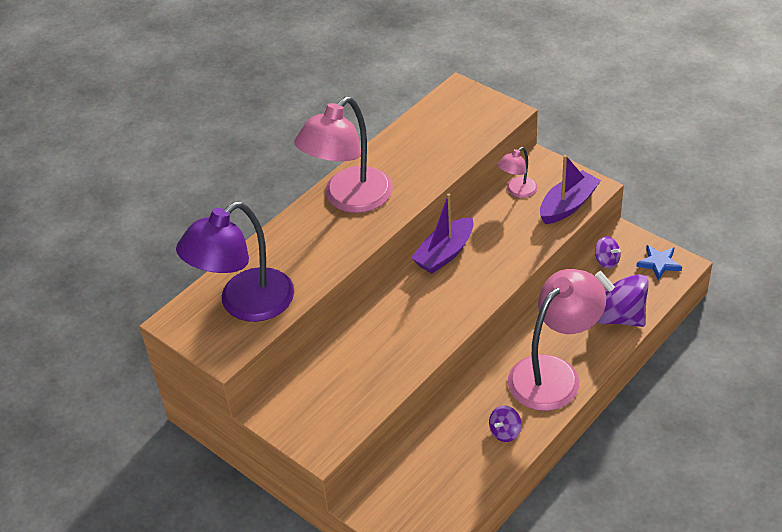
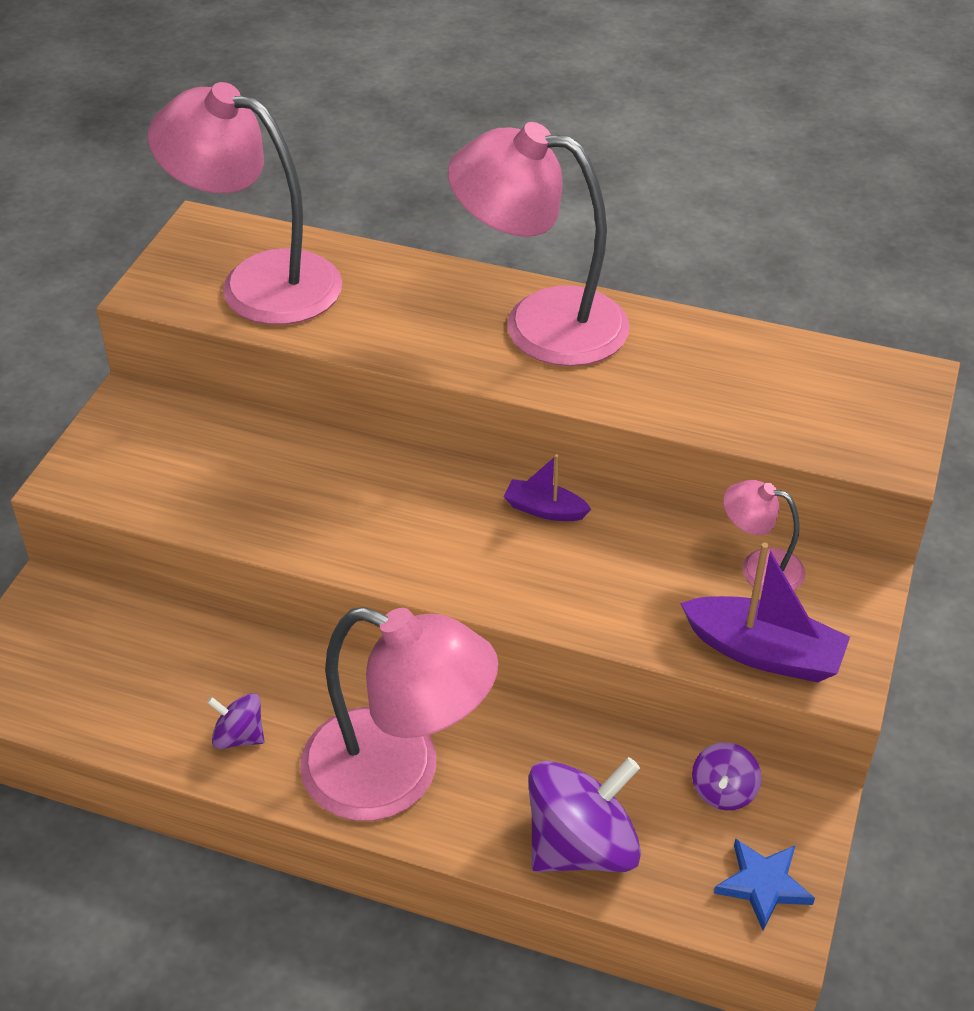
camera: 65 degrees right, 0 degrees up
(245, 304) = (258, 282): purple lamp -> pink lamp
(444, 254) = (544, 509): purple boat -> purple boat, size x0.57
(618, 317) = (581, 846): purple spinning top -> purple spinning top turned 45 degrees clockwise

